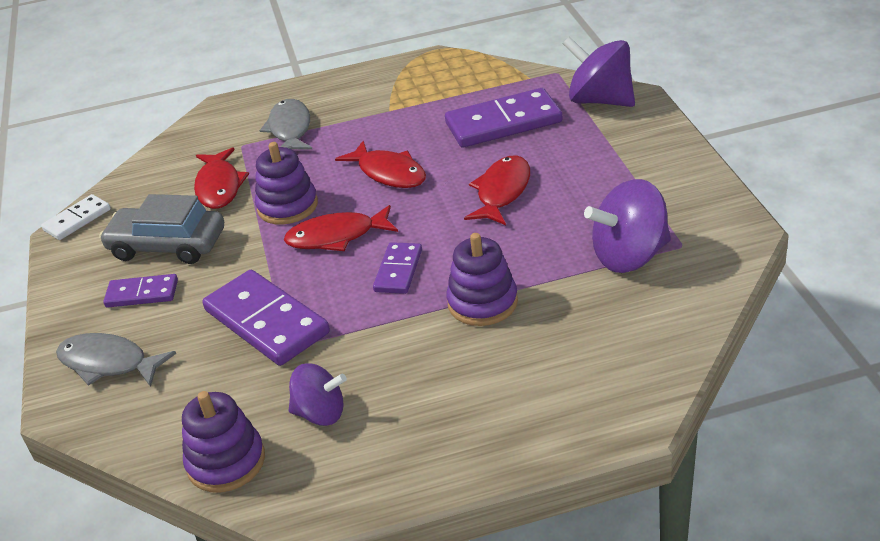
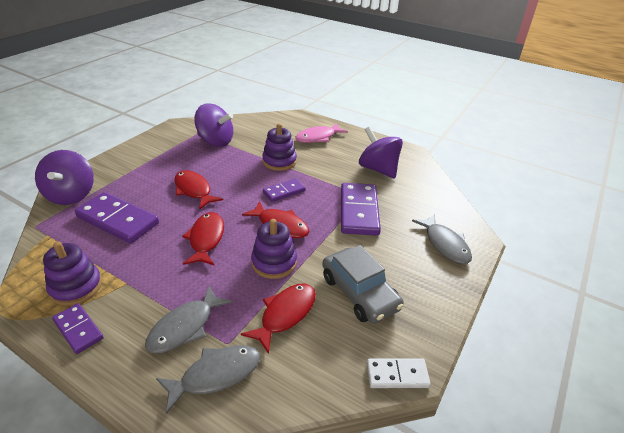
camera: 140 degrees left, 0 degrees up
(142, 293) = (400, 270): purple domino -> purple domino (78, 329)
(223, 132) = (216, 374): none -> grey fish
(226, 462) = (425, 177): purple stacking toy -> purple stacking toy (76, 287)
(320, 413) = (378, 169): purple spinning top -> purple spinning top, size x1.58
(502, 192) = (194, 190): red fish -> red fish turned 75 degrees clockwise
(510, 395) = (318, 137): none -> pink fish

